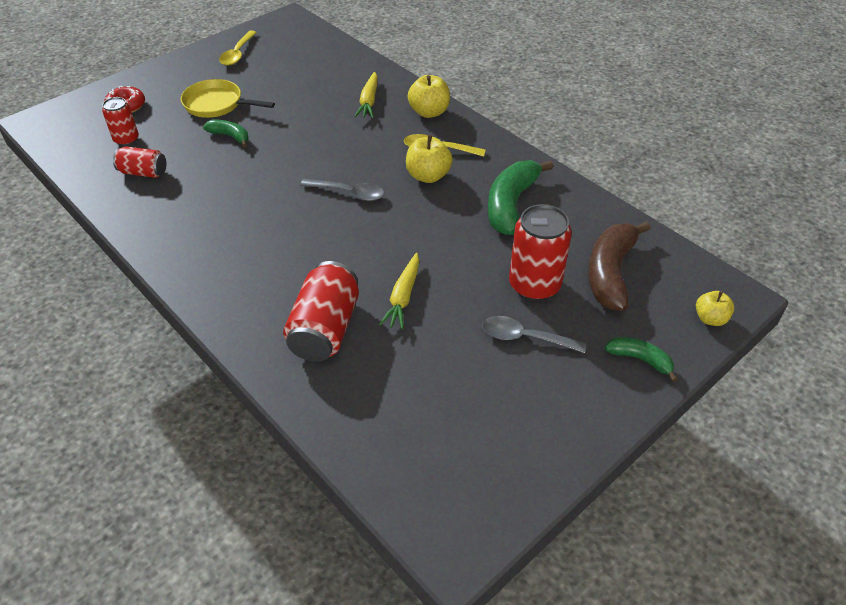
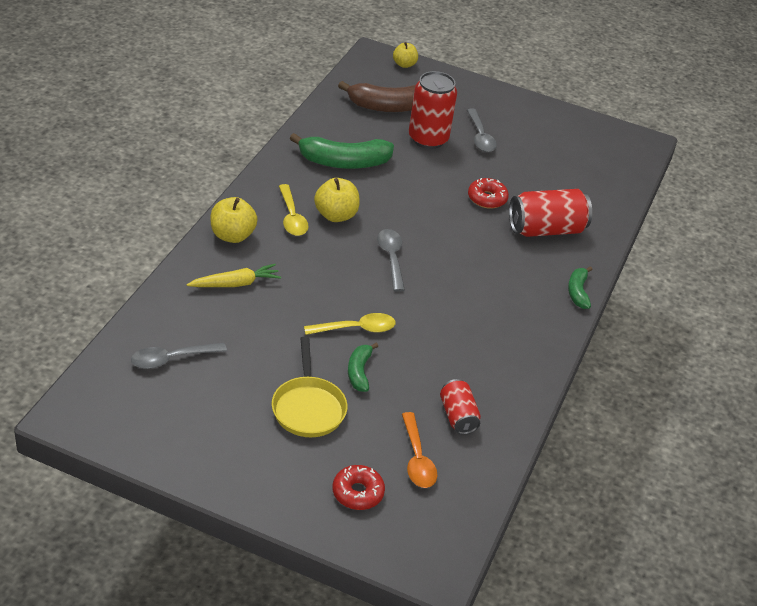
camera: 120 degrees left, 5 degrees down
(126, 139) = (417, 459): red can -> orange spoon
(237, 54) = (188, 434): yellow spoon -> yellow spoon (356, 329)
(309, 60) = (171, 359): none -> grey spoon
(403, 297) = (487, 198): yellow carrot -> red donut
(640, 359) = (461, 90): green banana -> green banana (578, 292)

